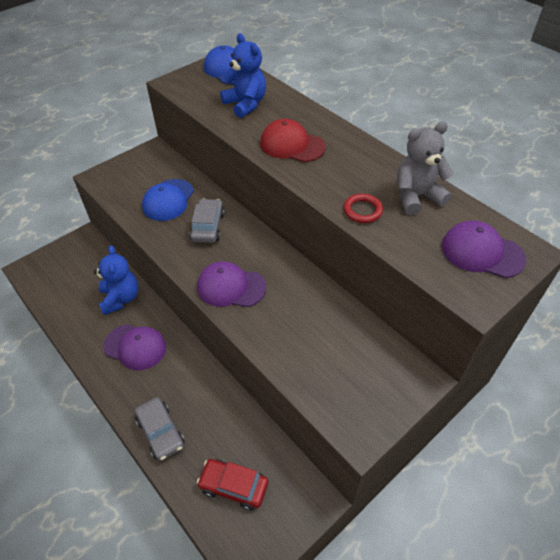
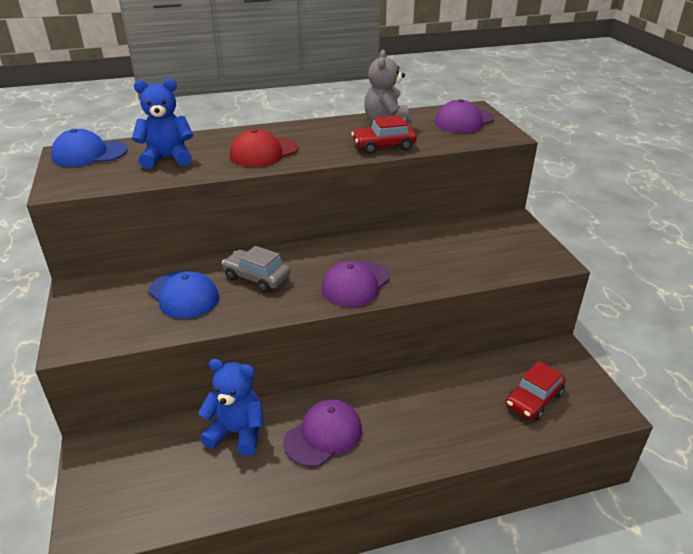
camera: 65 degrees left, 15 degrees down
(160, 432) = (451, 439): grey car -> none
(362, 210) = (383, 146): red ring -> red car

